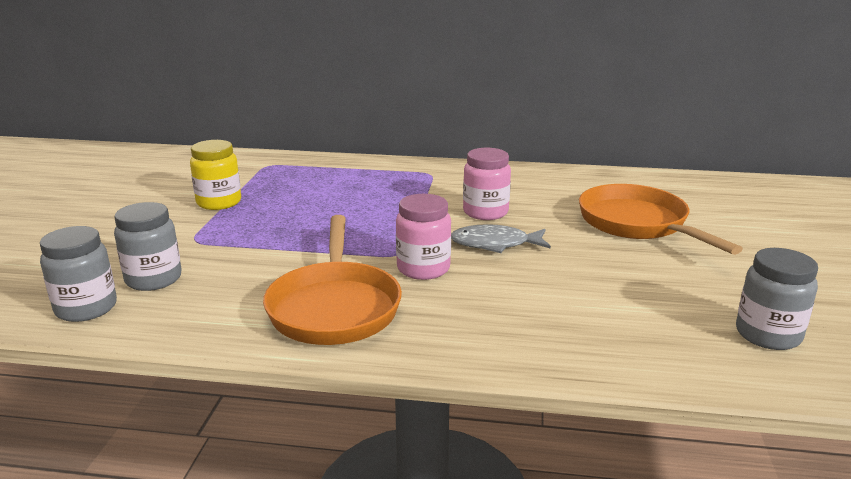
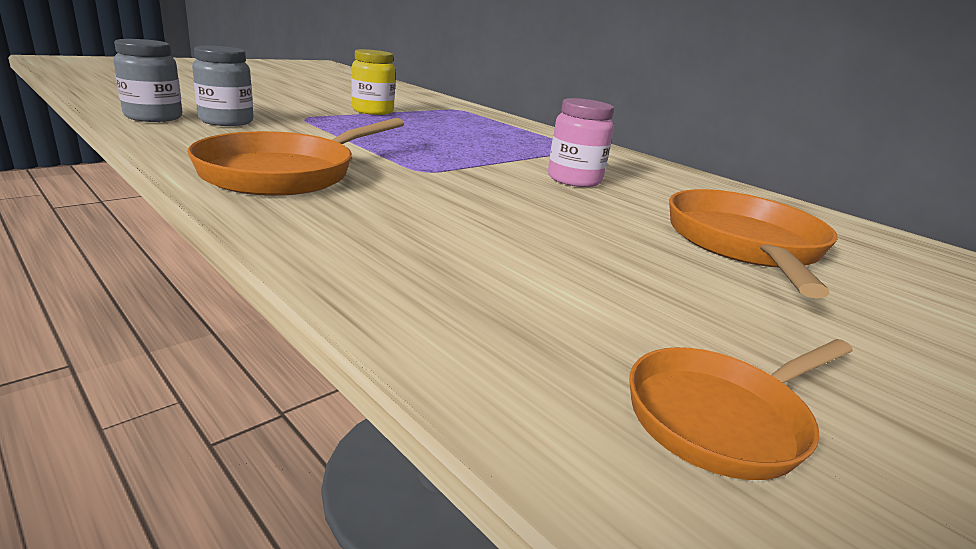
camera: 35 degrees right, 0 degrees up
(423, 269) = (418, 184): pink jar -> none
(494, 244) = (528, 197): grey fish -> none
(768, 335) = (721, 418): grey jar -> orange pan

